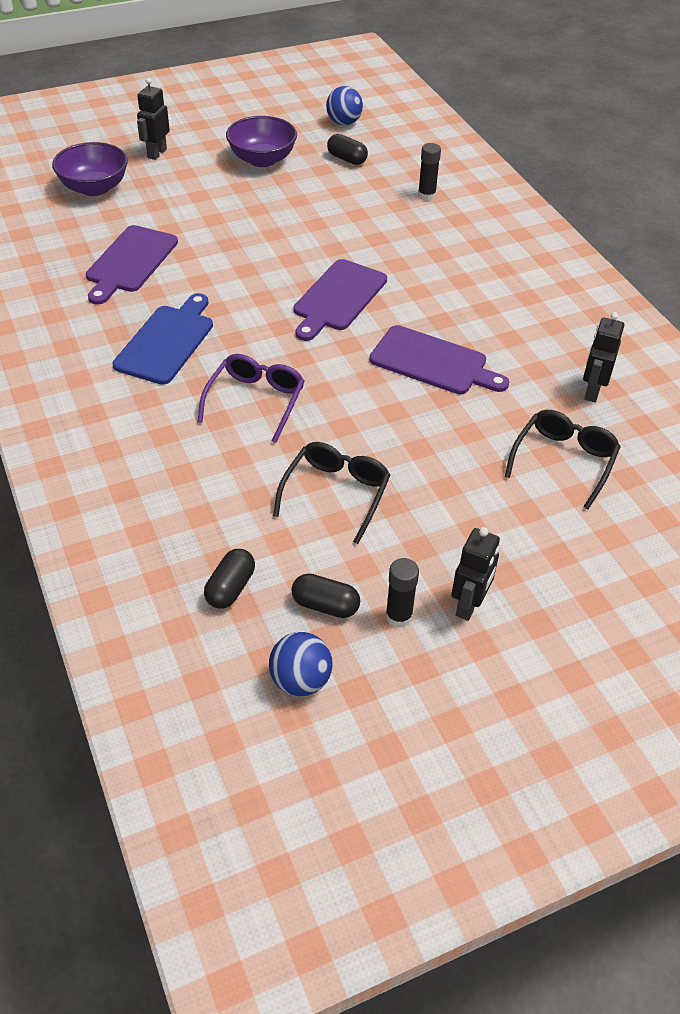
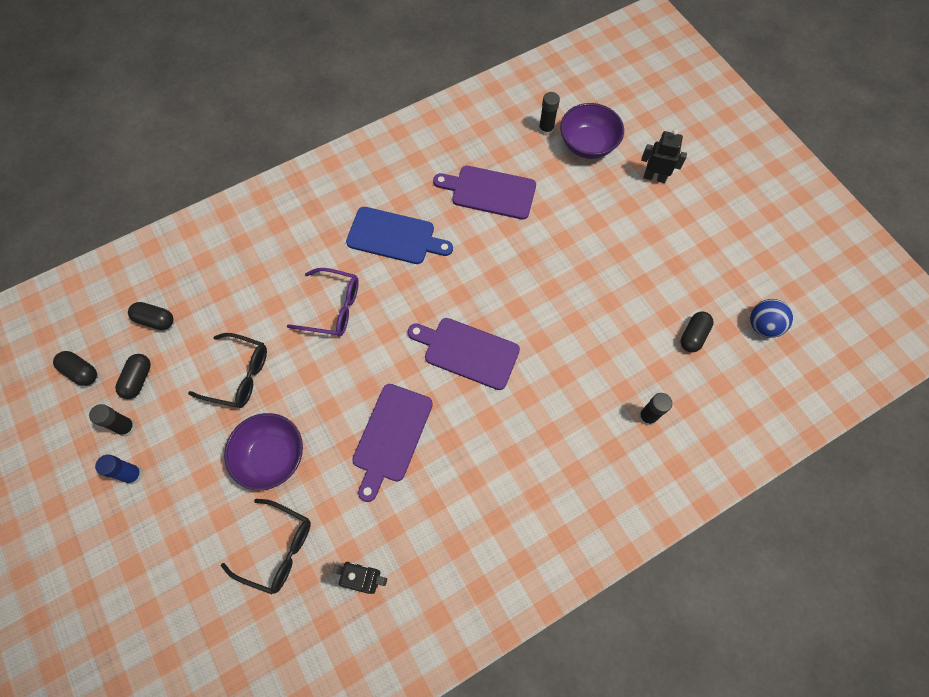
camera: 85 degrees right, 20 degrees up
(58, 213) = (546, 129): none -> black glue stick
(262, 159) = (669, 262): purple bowl -> purple bowl (272, 457)
(300, 680) = (81, 372): blue ball -> black capsule
(469, 605) = (133, 475): black robot -> blue glue stick

